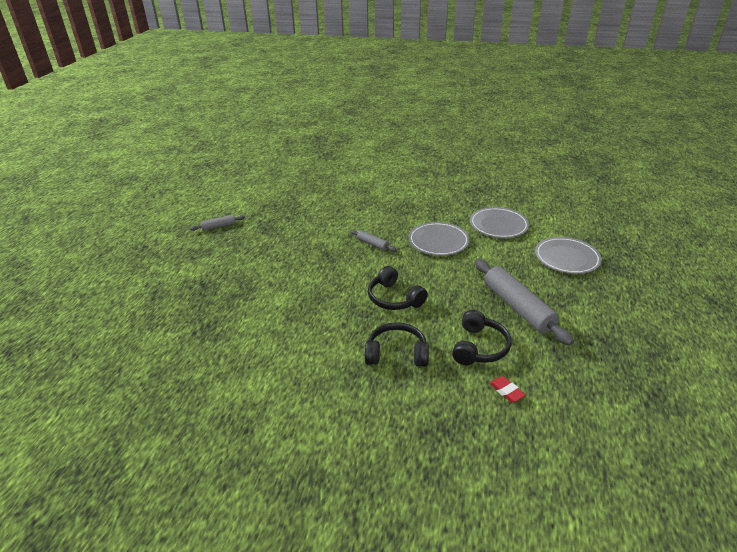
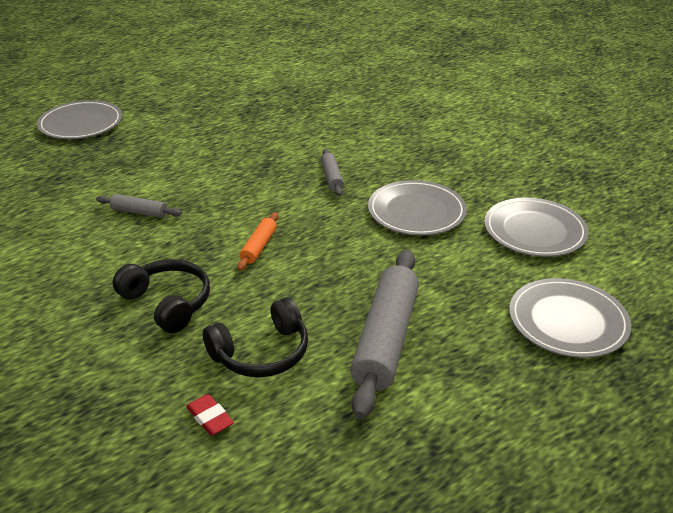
camera: 40 degrees right, 0 degrees up
(163, 285) = (81, 123): none -> grey plate
(218, 226) = (209, 90): grey rolling pin -> grey rolling pin (139, 212)
(394, 298) = (259, 246): black headphones -> orange rolling pin
(506, 391) = (210, 418): red eraser -> red eraser turned 45 degrees counterclockwise

